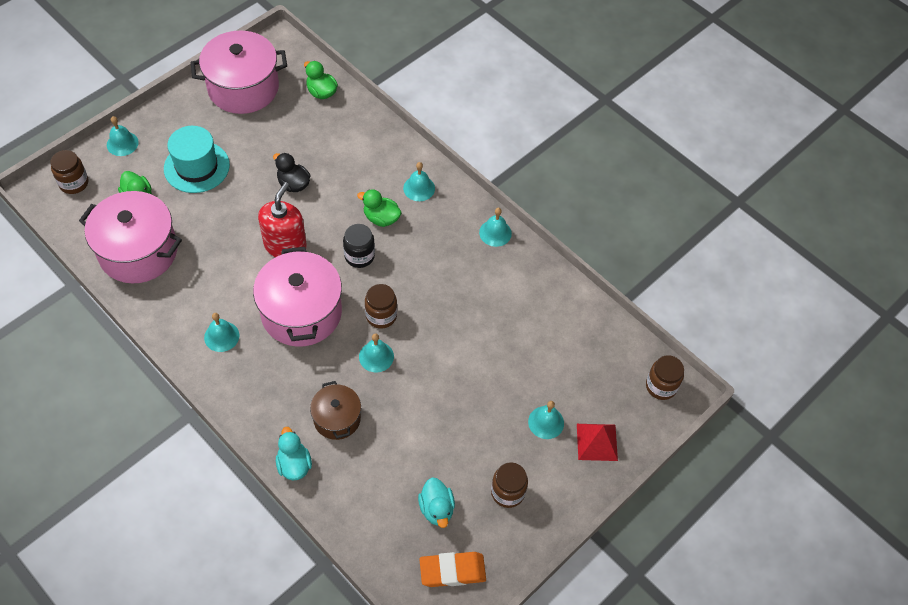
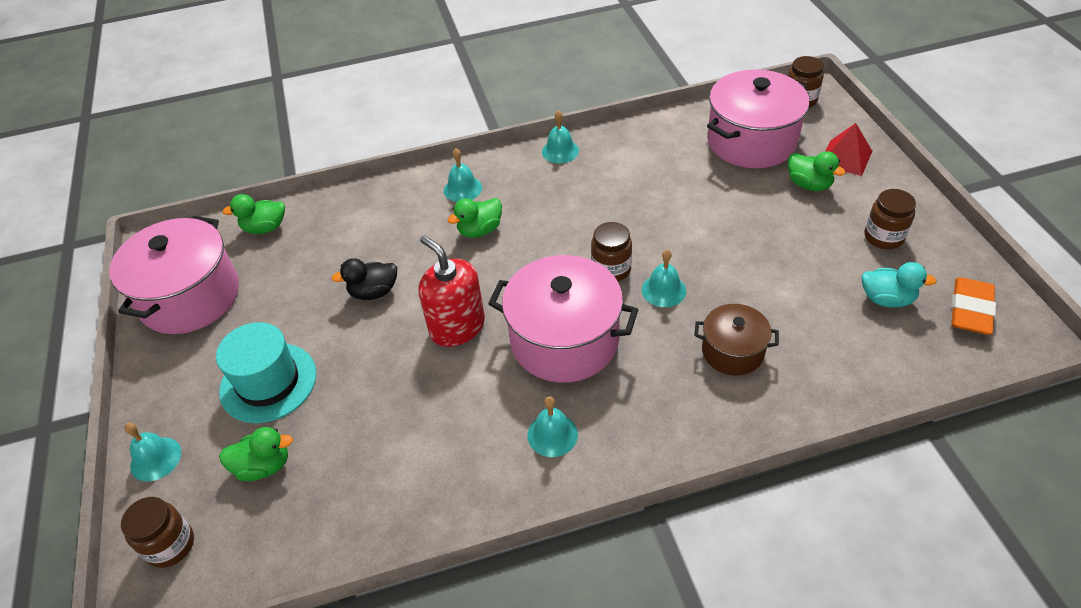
camera: 55 degrees left, 10 degrees down
(138, 251) = (353, 494): pink pot -> pink pot (751, 141)
(294, 464) = (781, 414): turquoise duck -> none
(359, 256) = (518, 263): black jar -> none
(546, 422) = (809, 184): turquoise bell -> green duck

